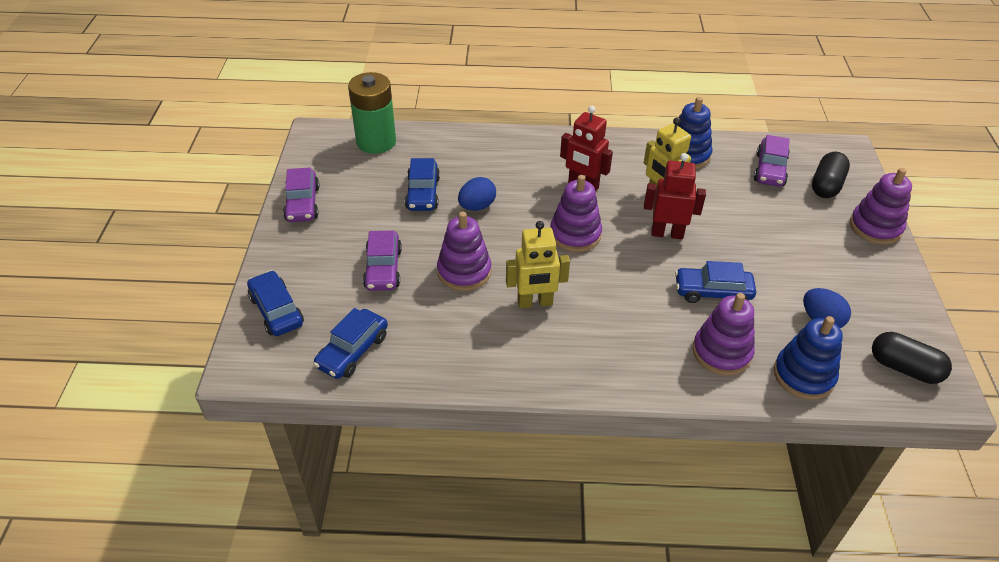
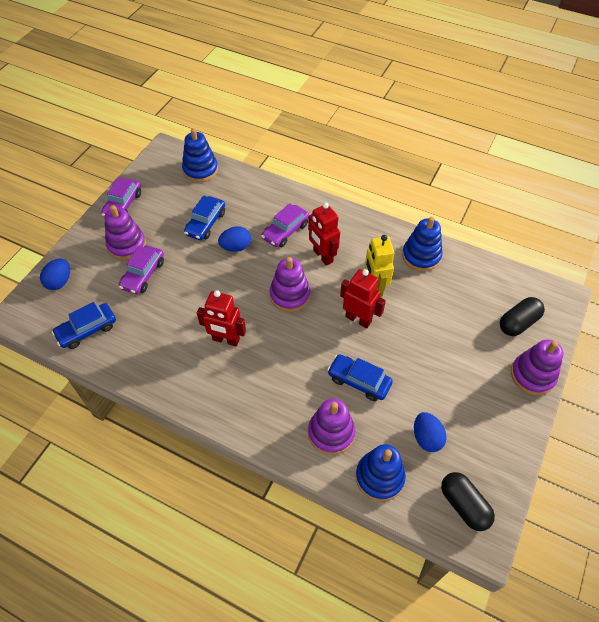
camera: 25 degrees right, 10 degrees up
(276, 311) = (60, 282): blue car -> blue egg
(376, 142) = (200, 170): green battery -> blue stacking toy
(464, 271) = (194, 297): purple stacking toy -> purple stacking toy (126, 245)
(535, 302) = (226, 340): yellow robot -> red robot
(770, 170) = (480, 292): purple car -> purple car (285, 231)

